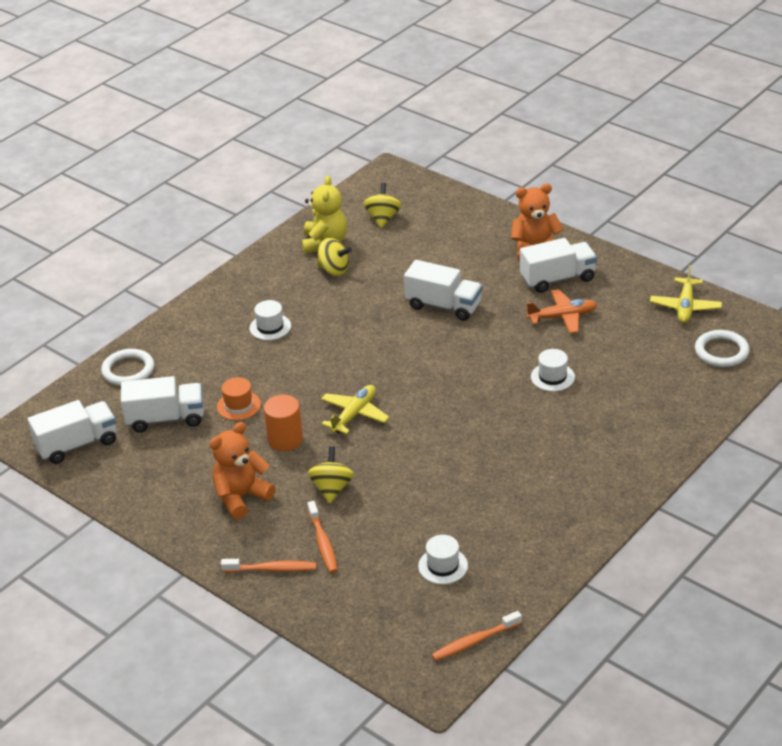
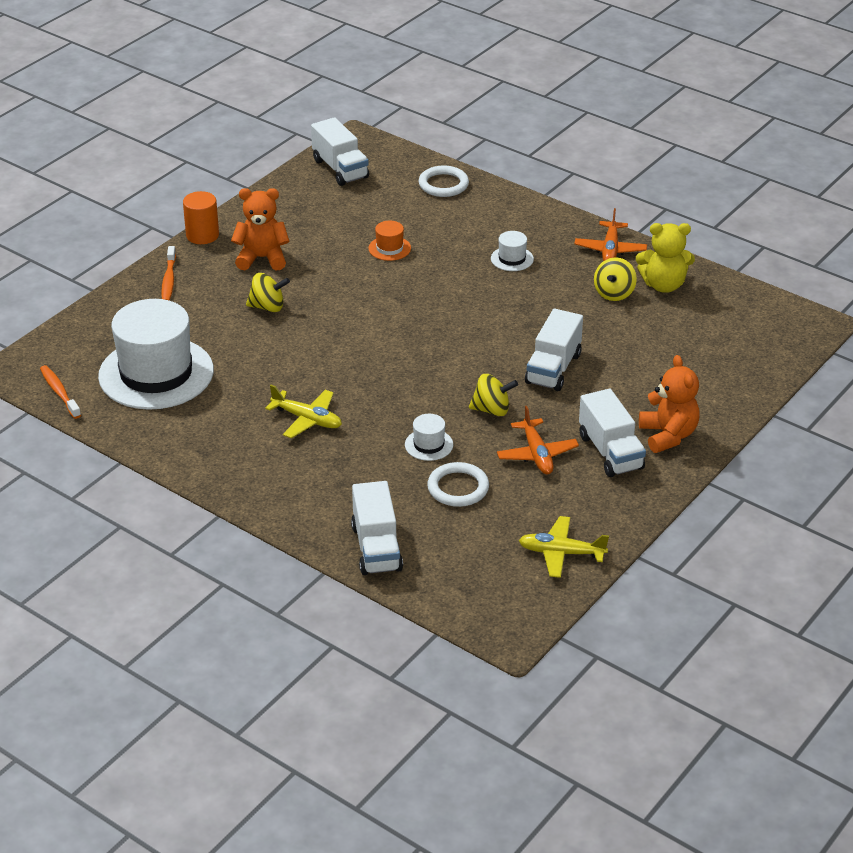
camera: 85 degrees right, 0 degrees up
(166, 419) = (372, 210): white truck -> white truck (376, 548)
(241, 497) = (262, 258): orange teddy bear -> orange teddy bear turned 45 degrees counterclockwise
(265, 269) = (610, 250): none -> orange plane
(285, 439) = (338, 277): orange cylinder -> orange cylinder (202, 235)
(323, 542) = (197, 305): orange toothbrush -> none
(354, 415) = (372, 316): yellow plane -> yellow plane (307, 419)
(383, 218) = (717, 323): yellow spinning top -> yellow spinning top (492, 410)
(443, 566) = (156, 373): white hat -> white hat, size x2.47
(721, 351) = (474, 577): white ring -> white ring (458, 488)

